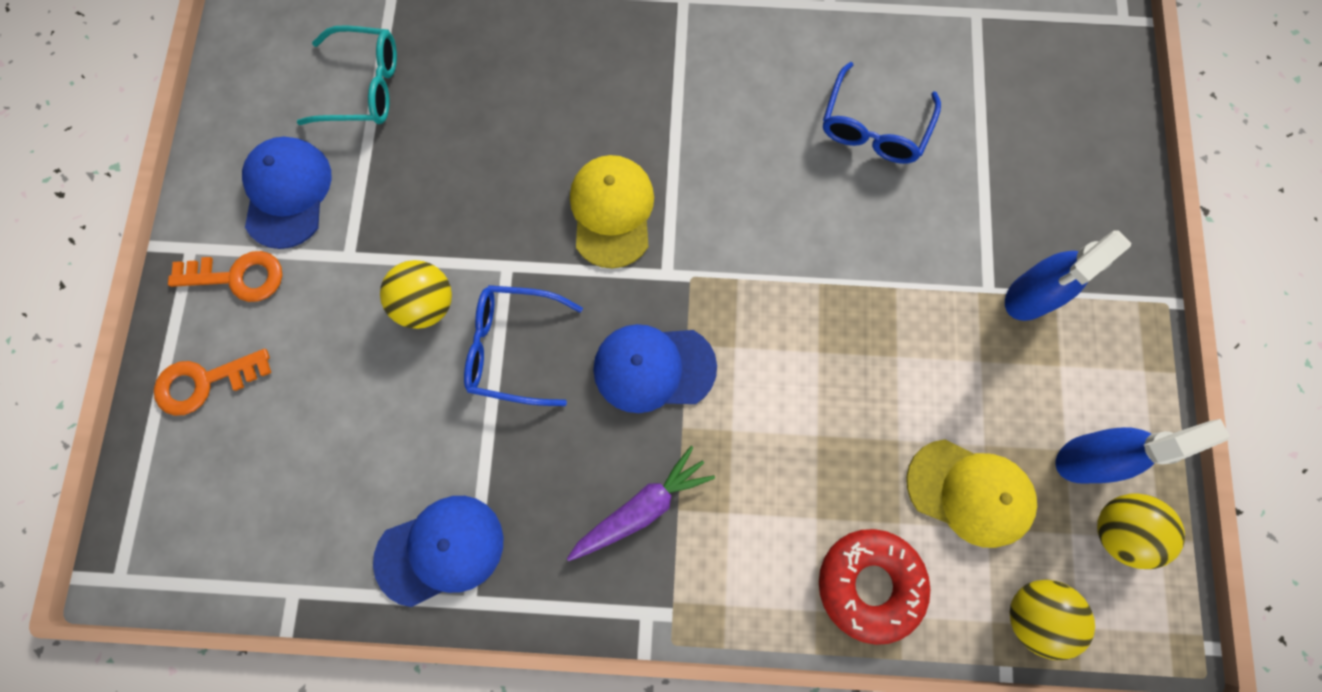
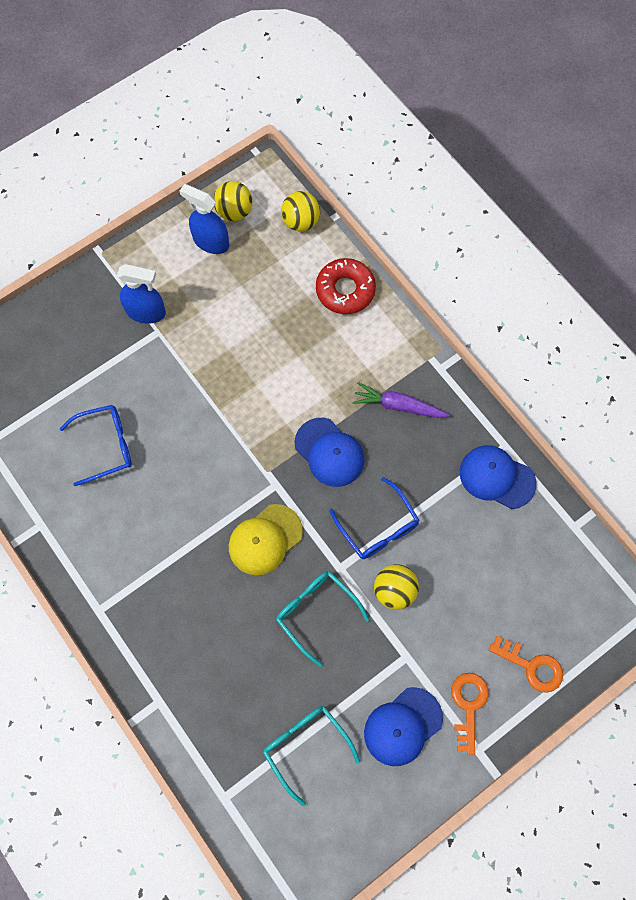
camera: 130 degrees left, 5 degrees down
(238, 277) = (468, 705): orange key -> orange key turned 45 degrees clockwise
(483, 201) = (316, 612): none -> turquoise glasses
(970, 493) = (268, 277): yellow cap -> none

